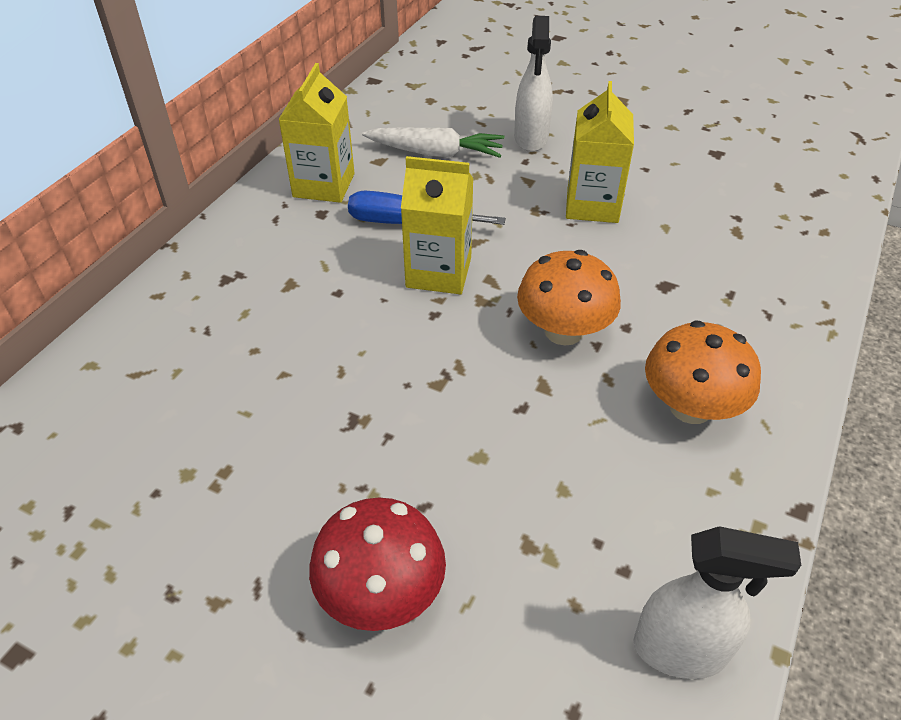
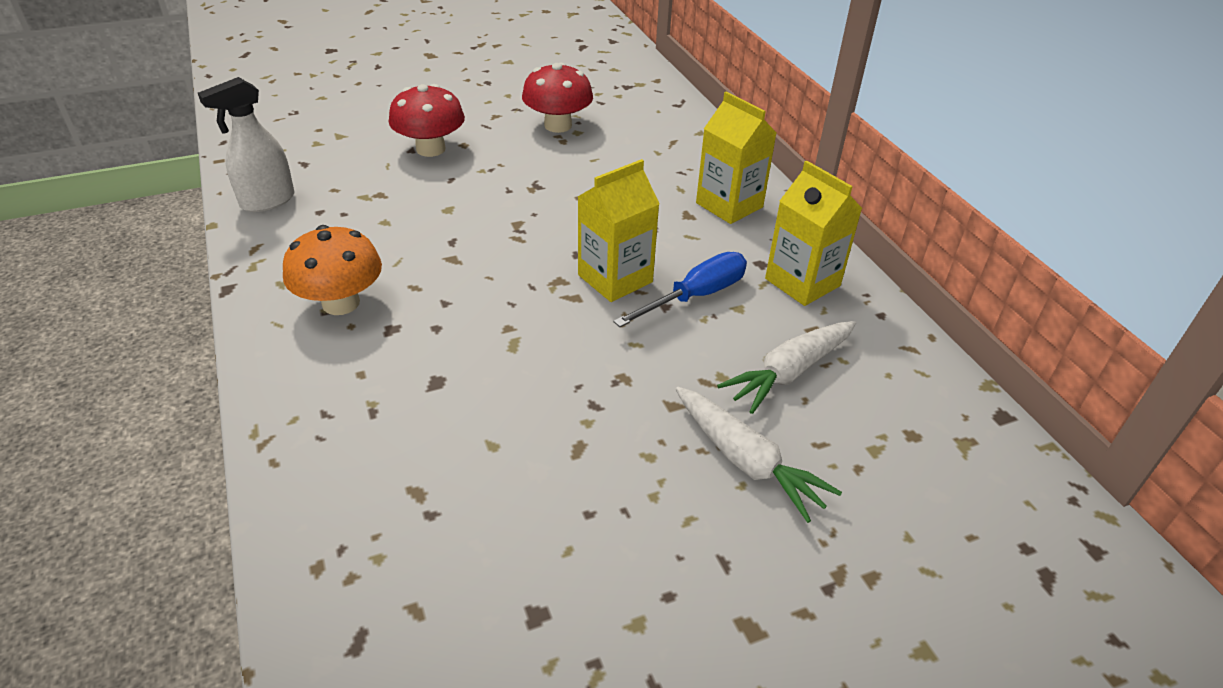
camera: 130 degrees right, 5 degrees down
(185, 505) = (558, 125): none -> red mushroom
(531, 139) = (745, 460): white spray bottle -> white carrot
(563, 331) = (478, 296): orange mushroom -> none
(592, 205) = (584, 419): yellow carton -> yellow carton (729, 205)

